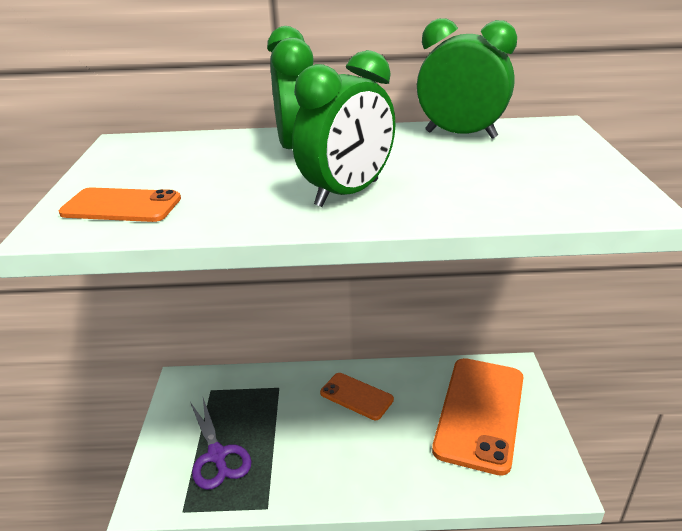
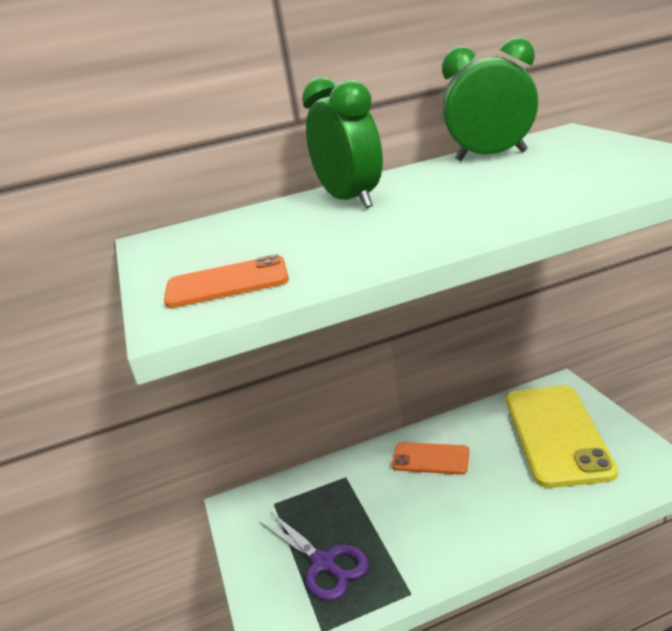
camera: 15 degrees left, 5 degrees down
(347, 193) = (448, 217): green clock -> none
(480, 413) = (556, 434): orange phone -> yellow phone

